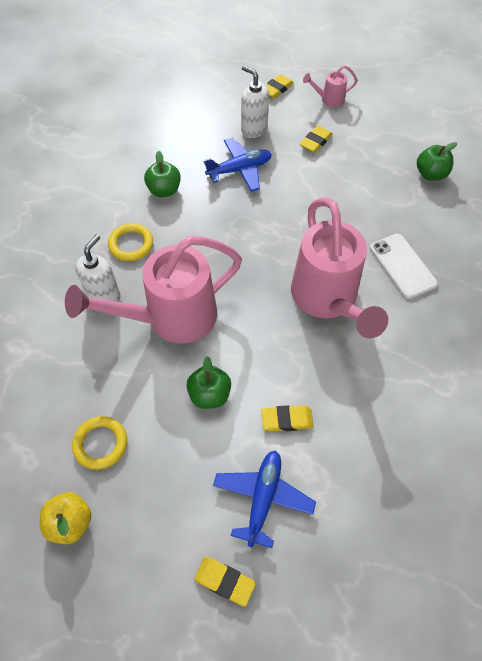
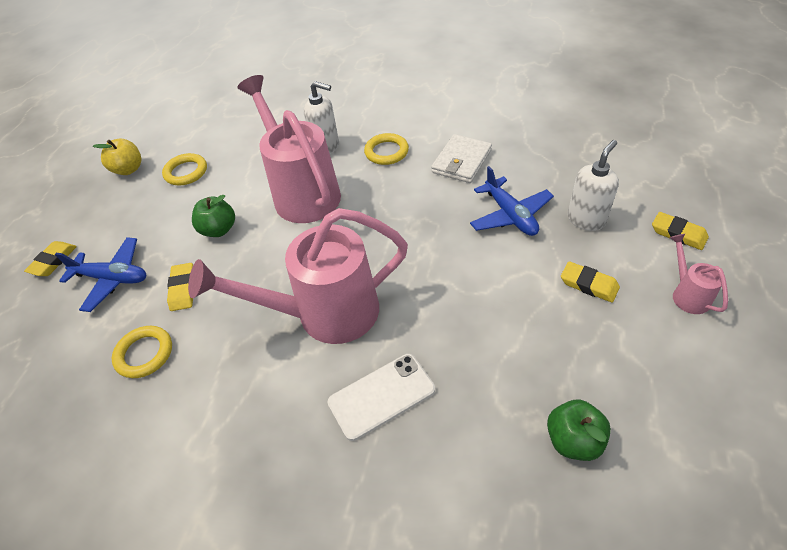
camera: 90 degrees right, 10 degrees down
(164, 190) = (461, 161): green apple -> white wallet
(360, 443) = (144, 354): none -> yellow ring

